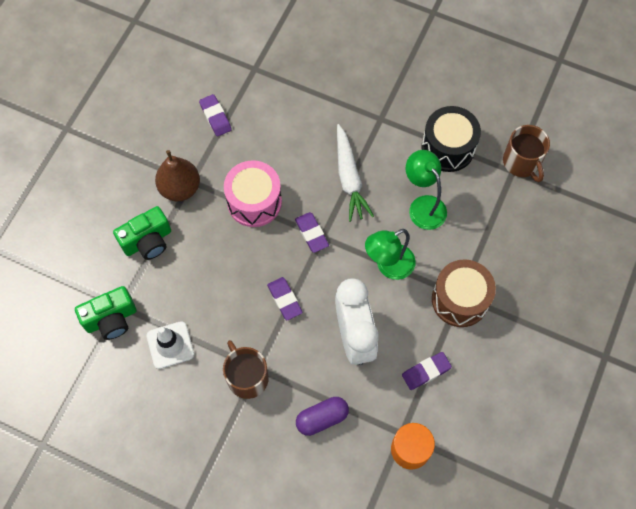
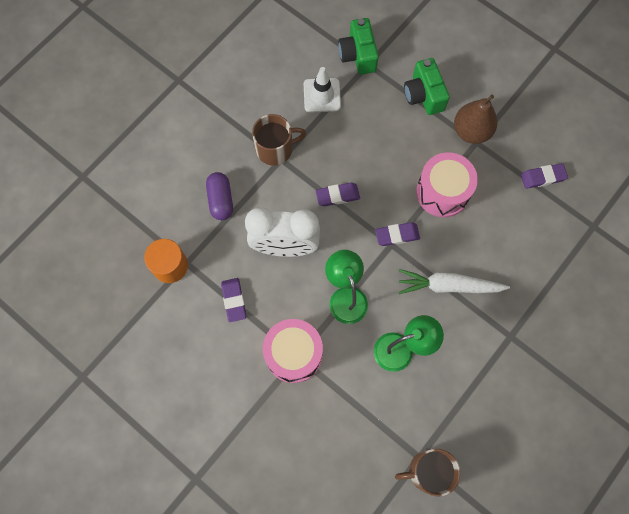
camera: 105 degrees right, 5 degrees up
(448, 148) = (462, 396): black drum -> none
(460, 299) = (293, 354): brown drum -> pink drum

